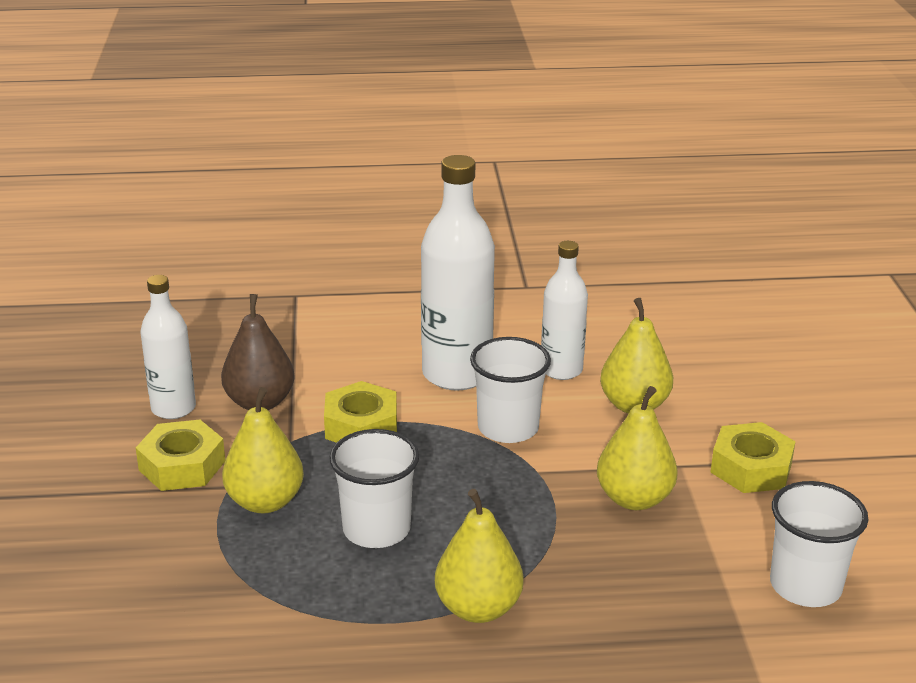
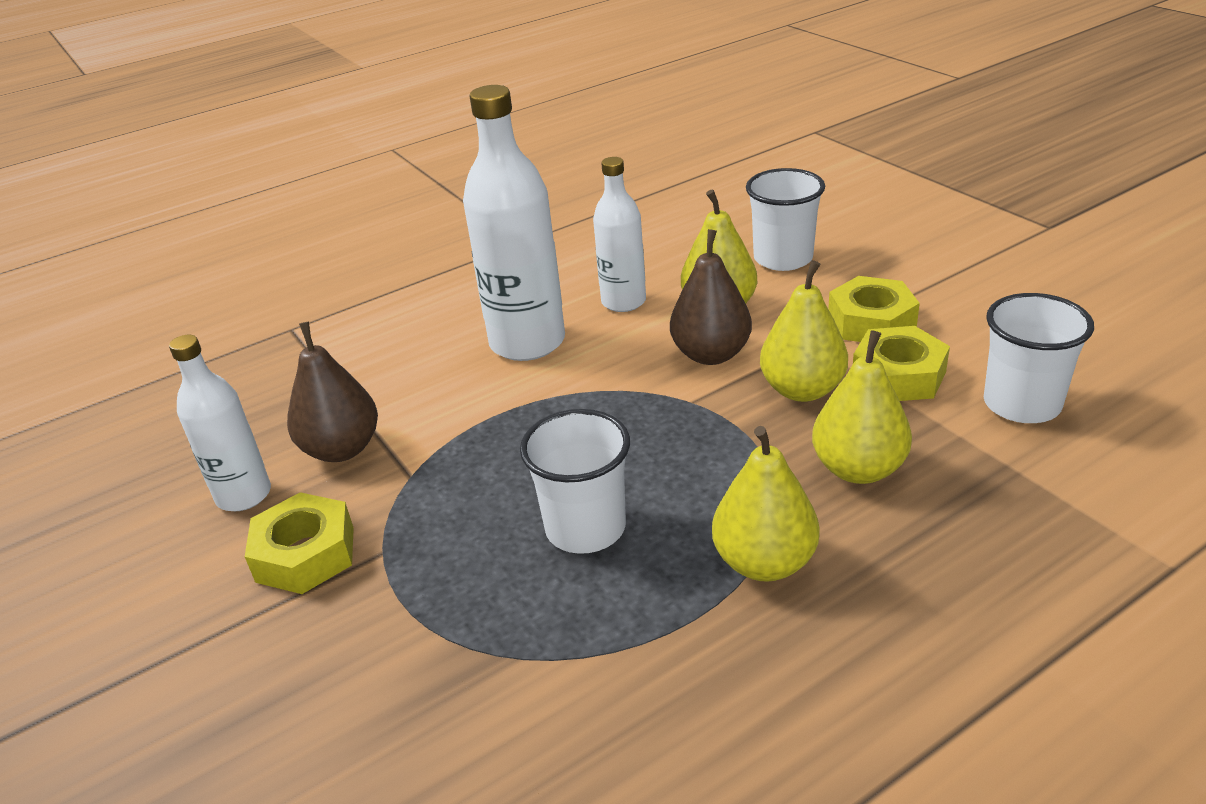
camera: 25 degrees left, 5 degrees up
(265, 502) = (437, 552): yellow pear -> yellow pear (858, 469)
(361, 426) = (474, 429): yellow nut -> yellow nut (898, 375)
(508, 428) = (624, 372): white cup -> white cup (783, 258)
(589, 441) = (711, 354): none -> brown pear

